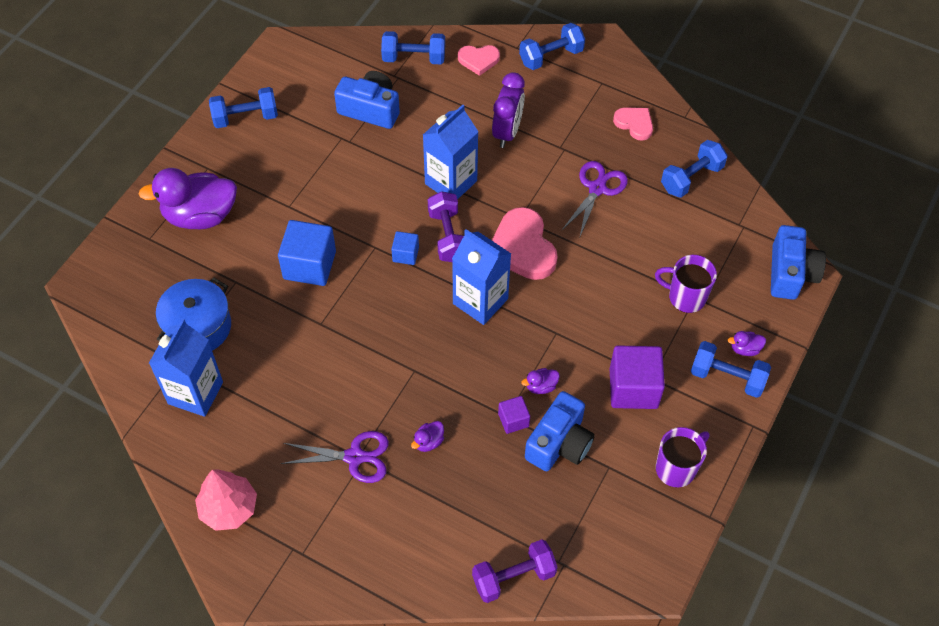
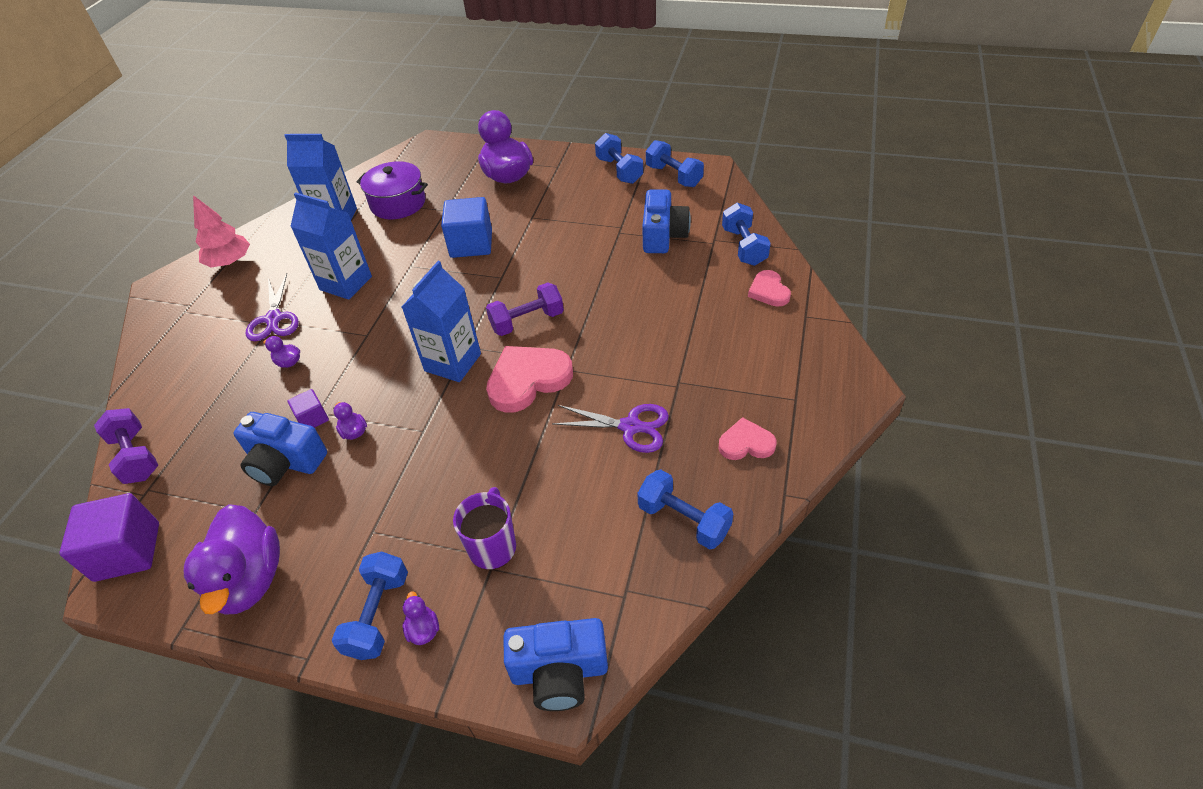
camera: 80 degrees right, 10 degrees down
(198, 327) = (398, 203): blue pot -> purple pot
(405, 254) = (497, 298): blue cube -> none
(451, 182) = (595, 308): blue carton -> blue carton (346, 283)
(507, 132) = (679, 334): purple clock -> none
(551, 56) = (809, 346): blue dumbbell -> blue dumbbell (673, 176)
(633, 388) = (356, 515): purple cube -> purple cube (127, 551)
(634, 124) = (746, 443): pink heart -> pink heart turned 120 degrees counterclockwise
(677, 468) = (249, 579): purple mug -> purple duck

